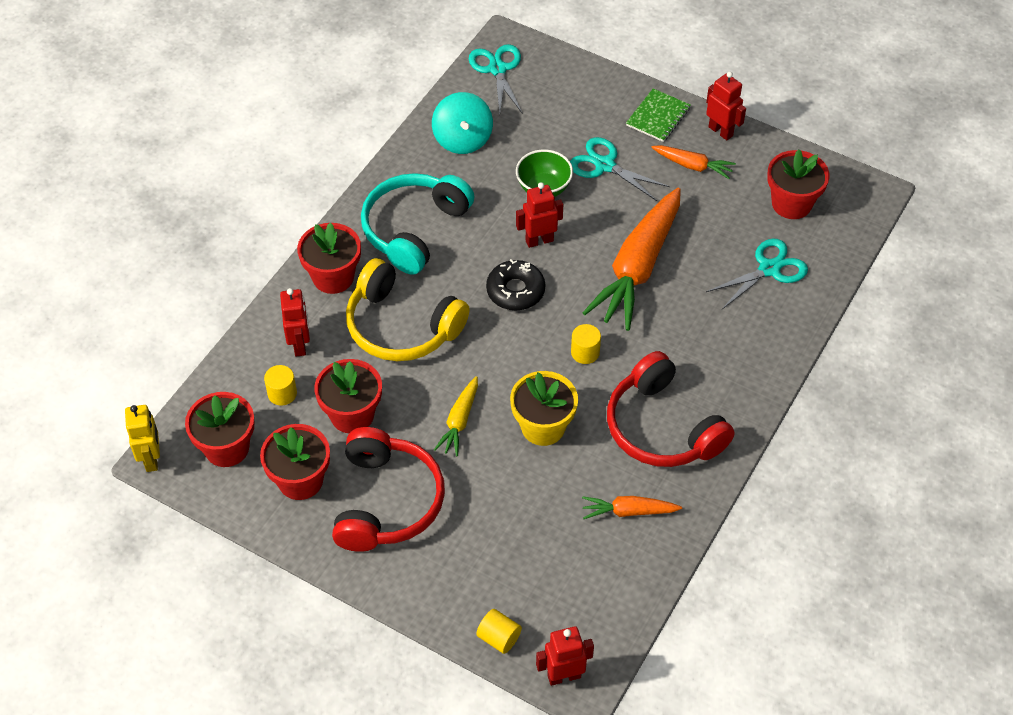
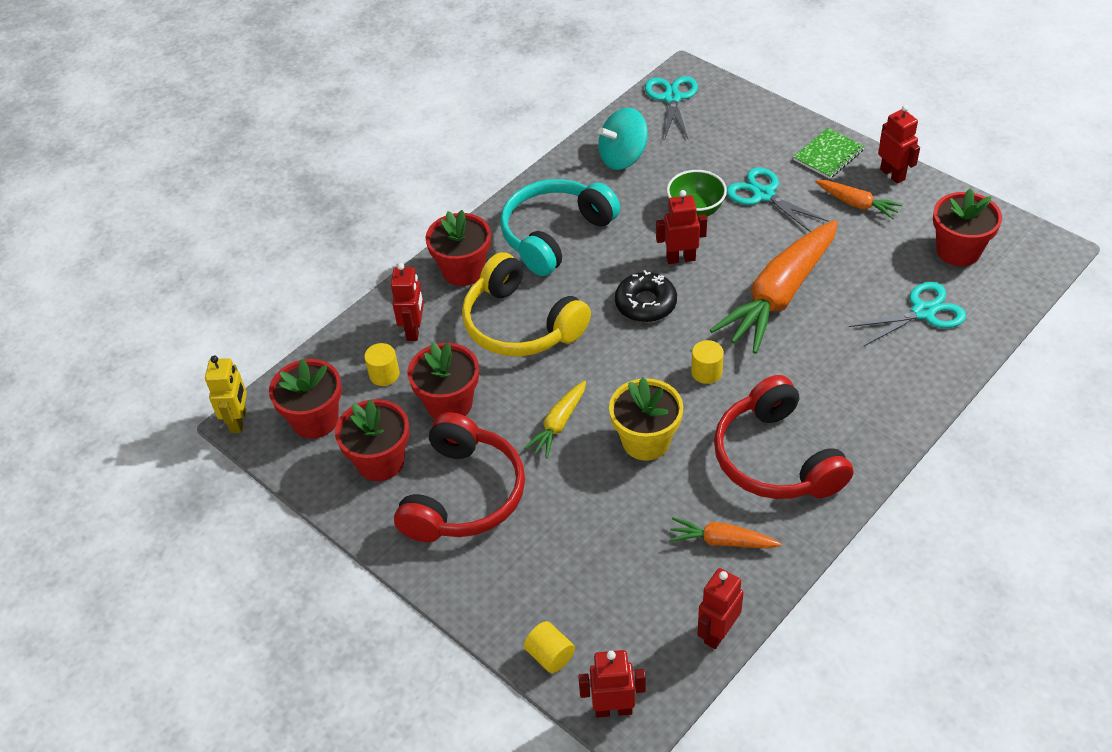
camera: 15 degrees right, 5 degrees down
(462, 139) = (623, 157): turquoise spinning top -> turquoise spinning top turned 60 degrees clockwise
(640, 595) = (717, 633): none -> red robot

